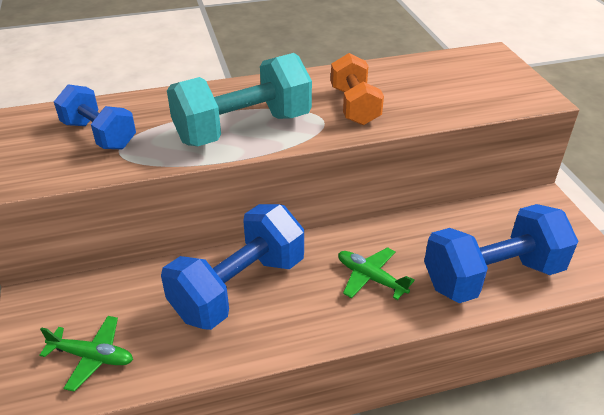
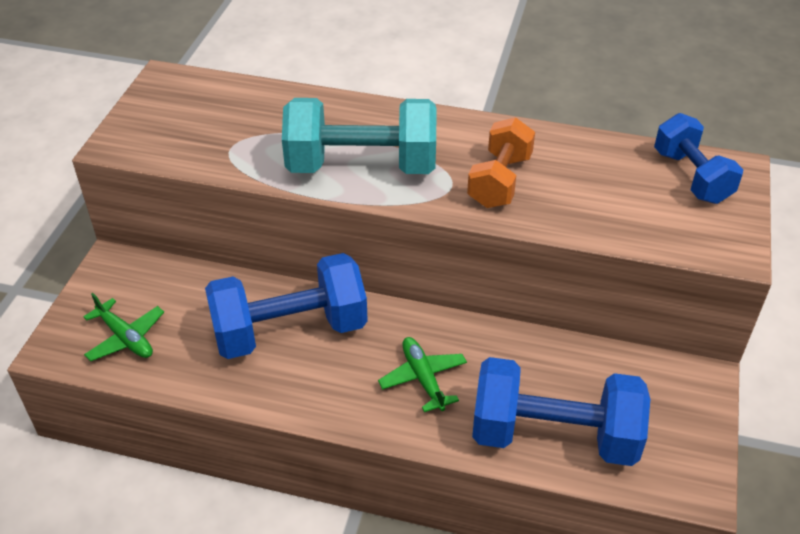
camera: 30 degrees right, 5 degrees up
(99, 135) = (225, 124): blue dumbbell -> blue dumbbell (691, 177)

